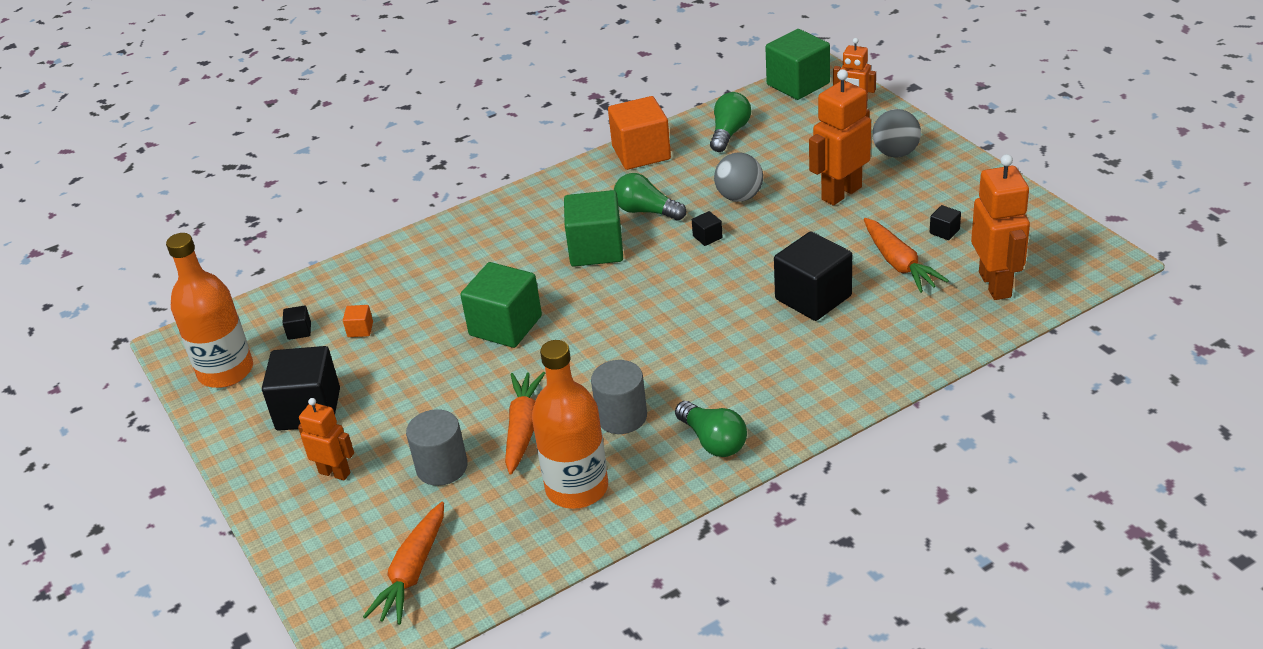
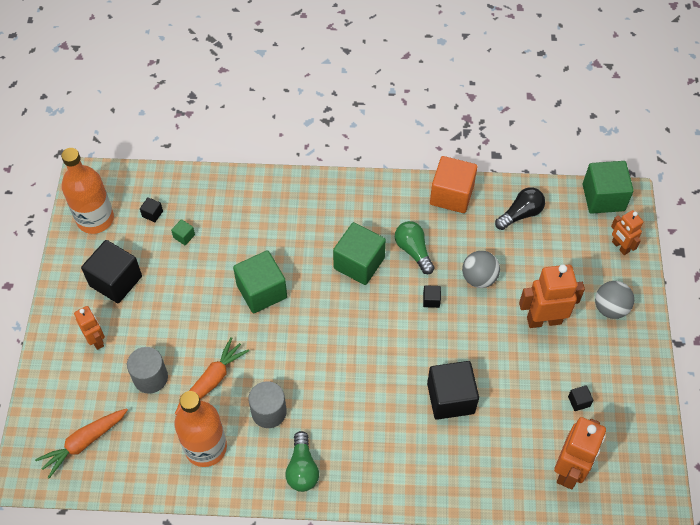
camera: 30 degrees right, 20 degrees up
(360, 329) = (184, 236): orange cube -> green cube
(729, 133) = (520, 214): green light bulb -> black light bulb
(899, 264) = (526, 408): orange carrot -> none

